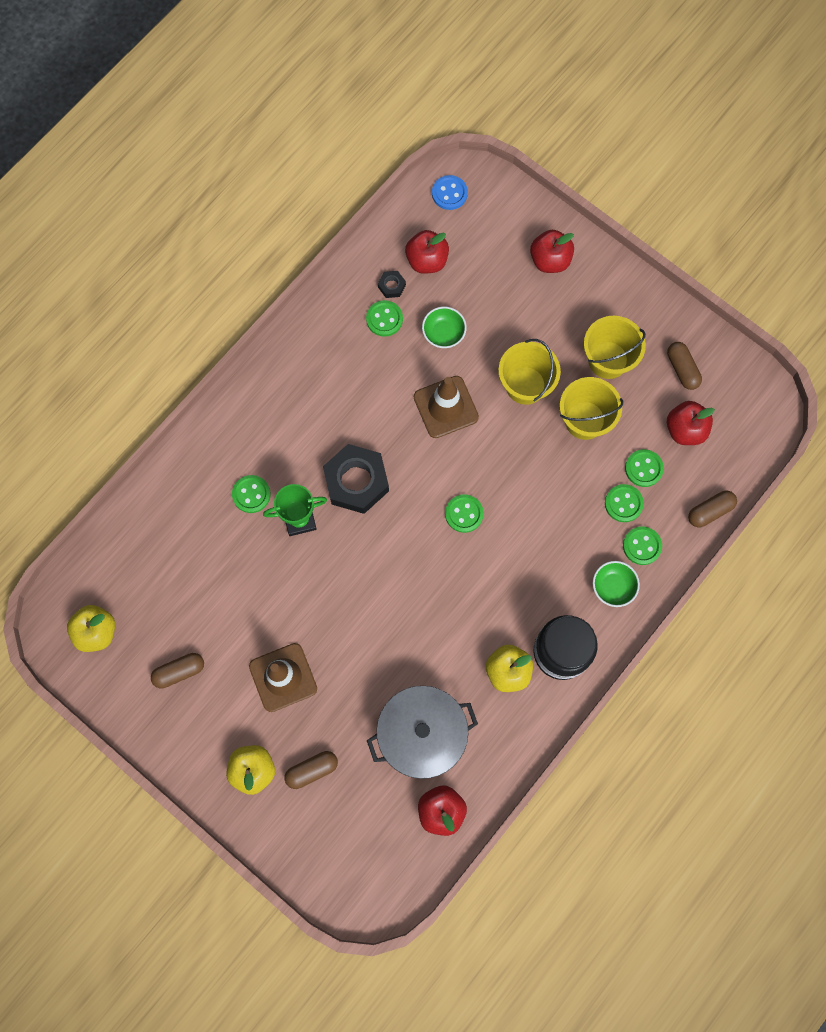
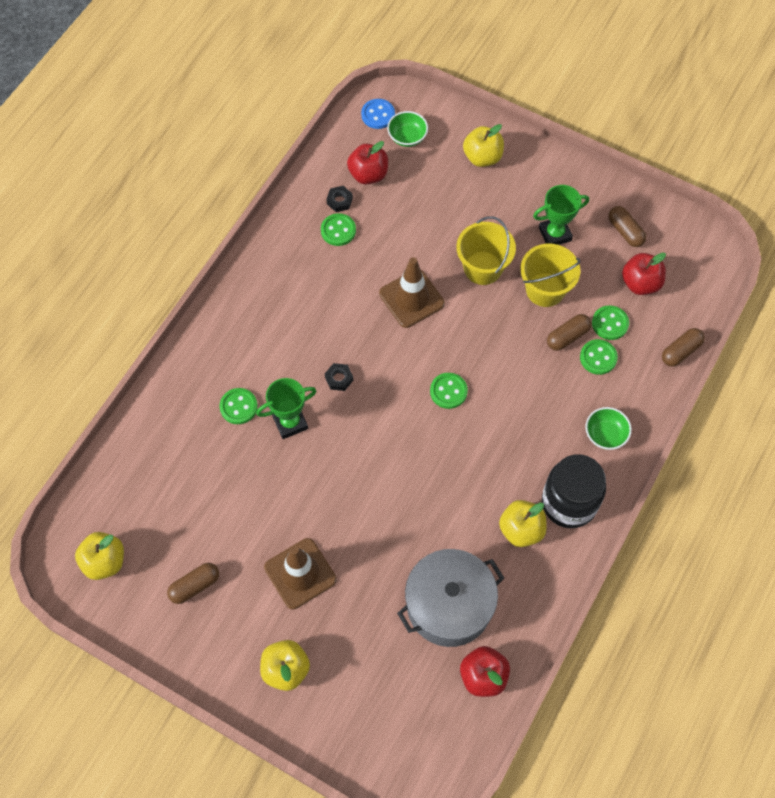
camera: 10 degrees left, 10 degrees down
(312, 770) = (345, 659): brown capsule -> brown capsule (567, 336)
(356, 481) = (339, 379): black nut -> black nut, size x0.43
(443, 333) = (396, 234): green bowl -> green bowl (407, 137)
(550, 260) = (482, 157): red apple -> yellow apple
(608, 360) = (555, 234): yellow bucket -> green trophy
(642, 546) = (624, 393): green button -> none

